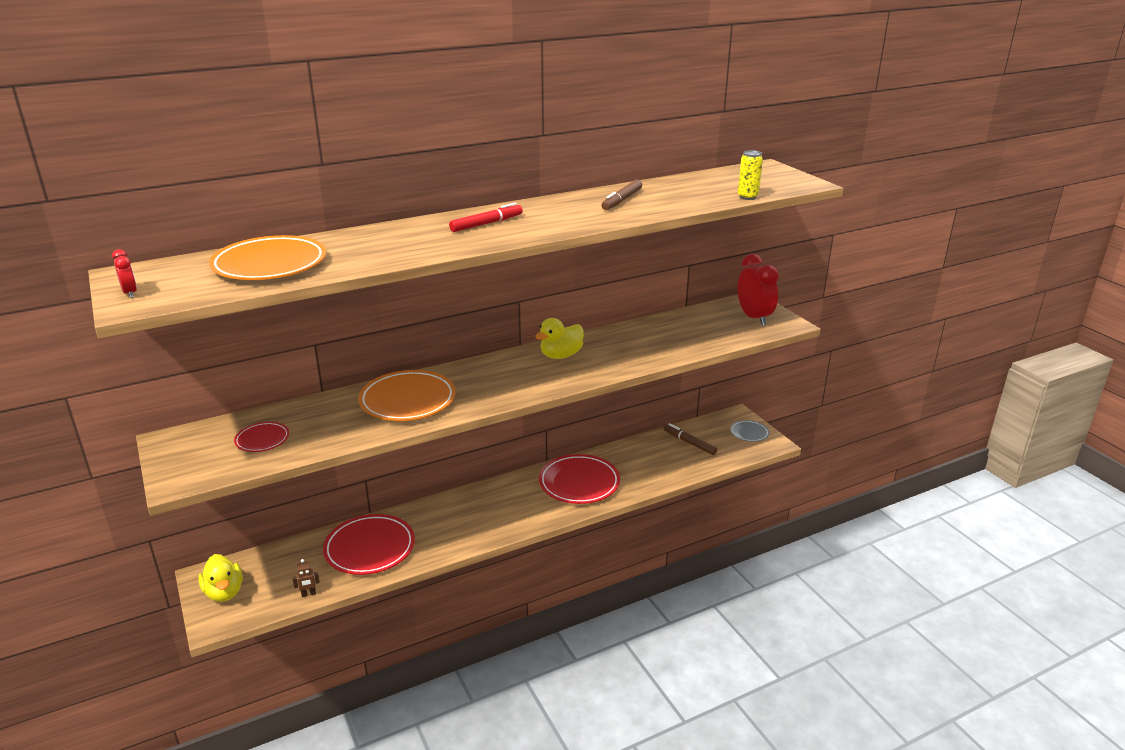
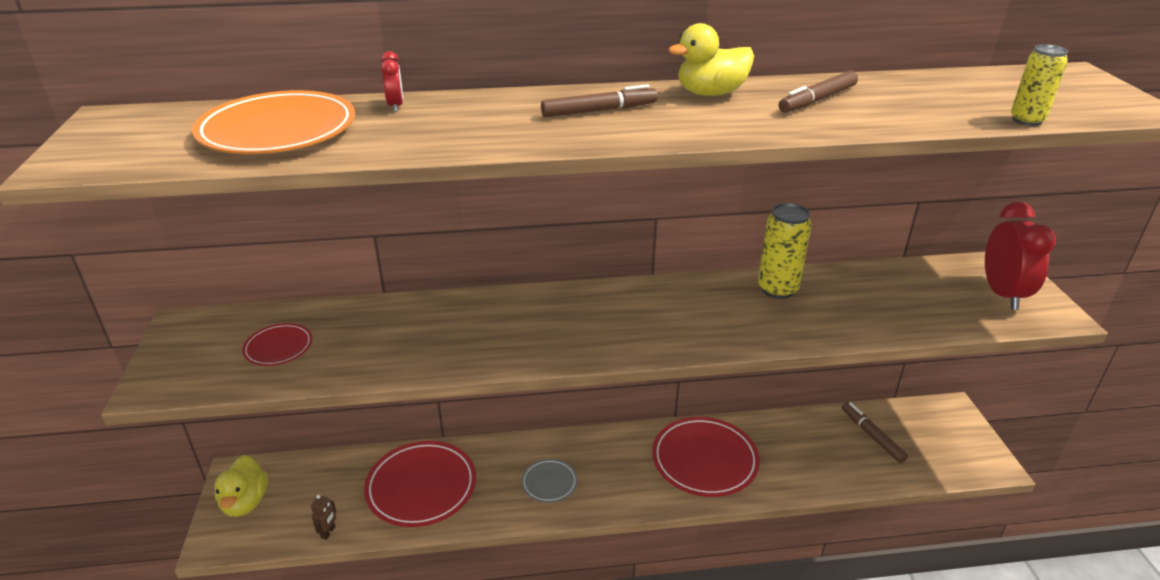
camera: 20 degrees right, 5 degrees up
(130, 293) = (84, 146): red clock -> red clock (395, 106)
(308, 594) = (328, 532): brown robot -> brown robot turned 75 degrees counterclockwise
(408, 400) = (473, 328): orange plate -> none
(486, 224) = (599, 111): red marker -> brown marker
(561, 355) = (698, 301): yellow duck -> yellow duck (711, 93)
(611, 339) = (777, 289): none -> yellow can
(749, 433) = (962, 440): grey plate -> grey plate (549, 483)

